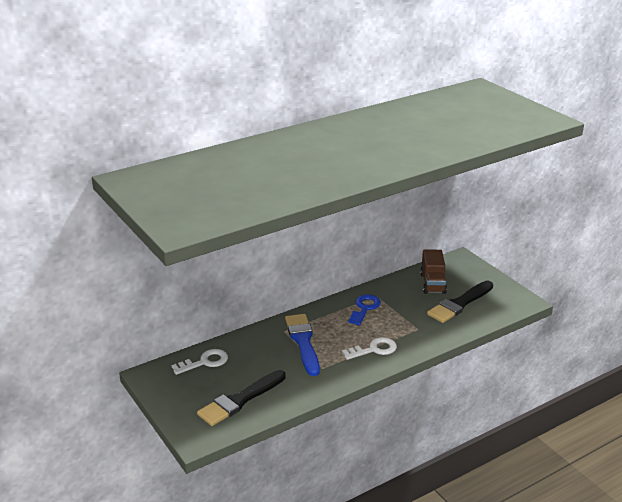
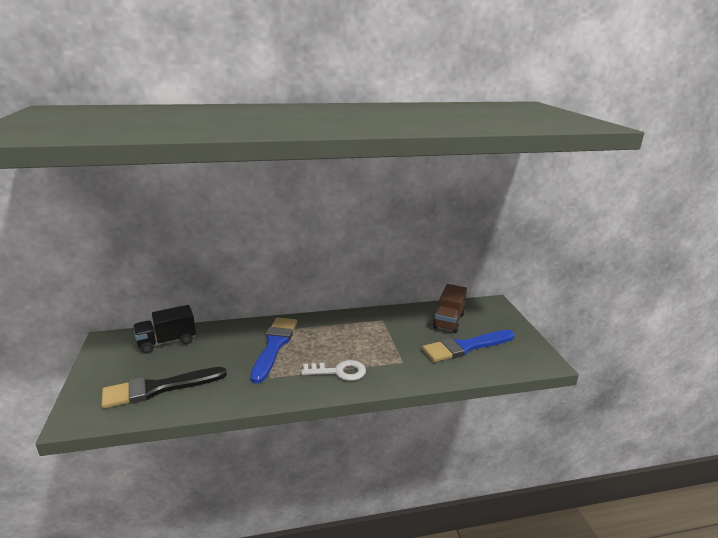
camera: 20 degrees right, 5 degrees down
(205, 362) = (167, 342): white key -> black truck
(364, 308) = (361, 328): blue key -> none
(459, 304) = (465, 347): black brush -> blue brush

